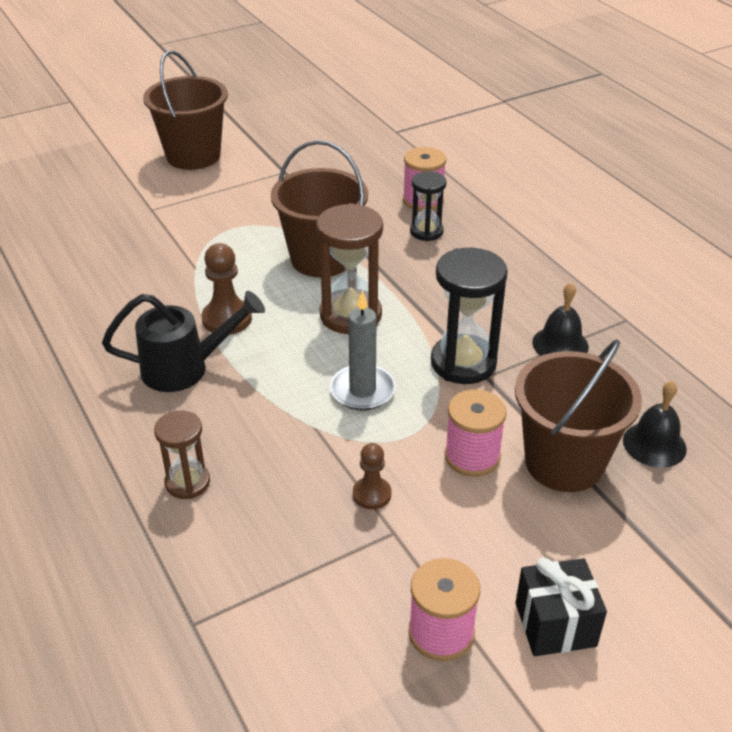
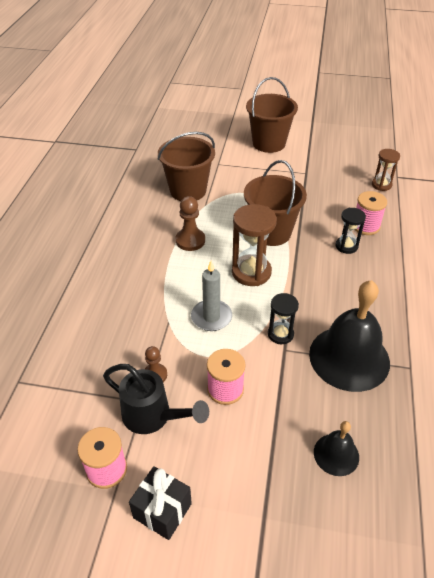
camera: 40 degrees right, 5 degrees up
(185, 368) = (145, 256): black watering can -> black watering can (153, 416)
(187, 482) = (86, 313): brown hourglass -> brown hourglass (381, 185)
(463, 363) = (280, 334): black hourglass -> black hourglass, size x0.60
(560, 344) = (349, 357): black bell -> black bell, size x2.02
(564, 462) = (270, 427): brown bucket -> brown bucket (188, 191)

